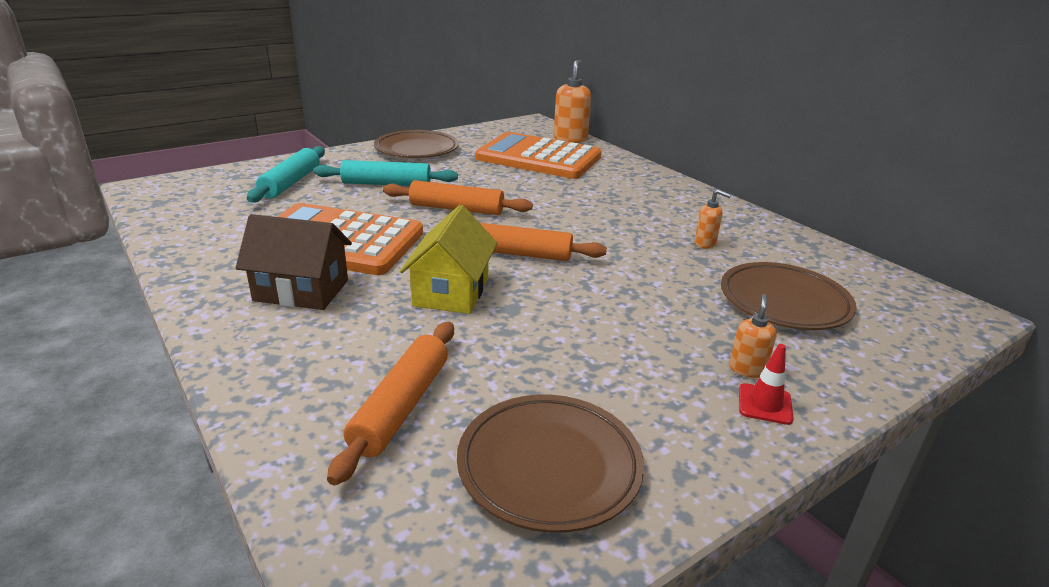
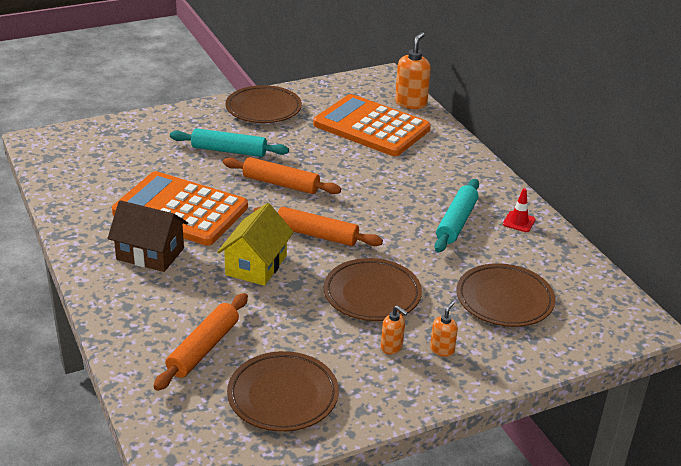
camera: 10 degrees right, 5 degrees up
(291, 183) = (151, 143): turquoise rolling pin -> turquoise rolling pin (456, 222)
(617, 311) = (372, 294): none -> brown plate
(705, 244) = (473, 239): orange soap dispenser -> orange soap dispenser (392, 347)
(765, 404) = (439, 375): red traffic cone -> red traffic cone (519, 222)

